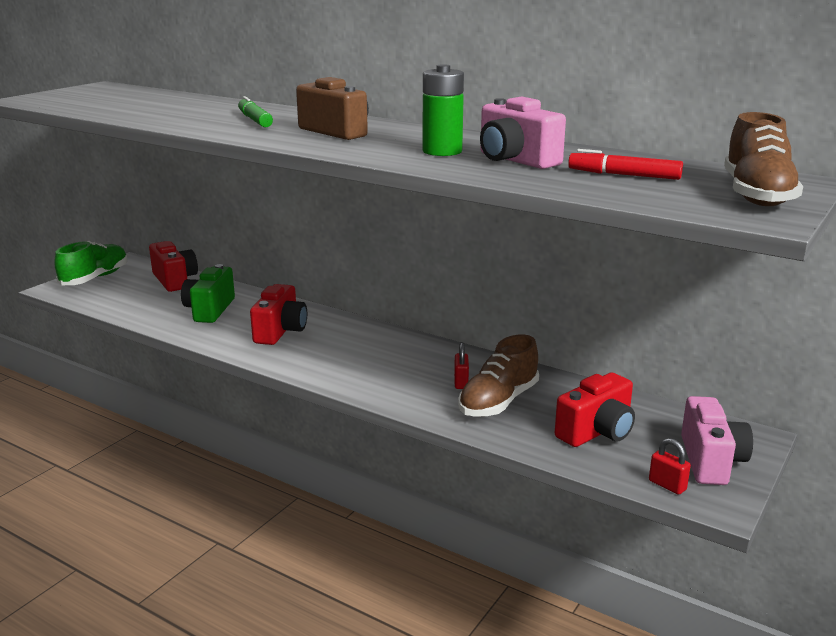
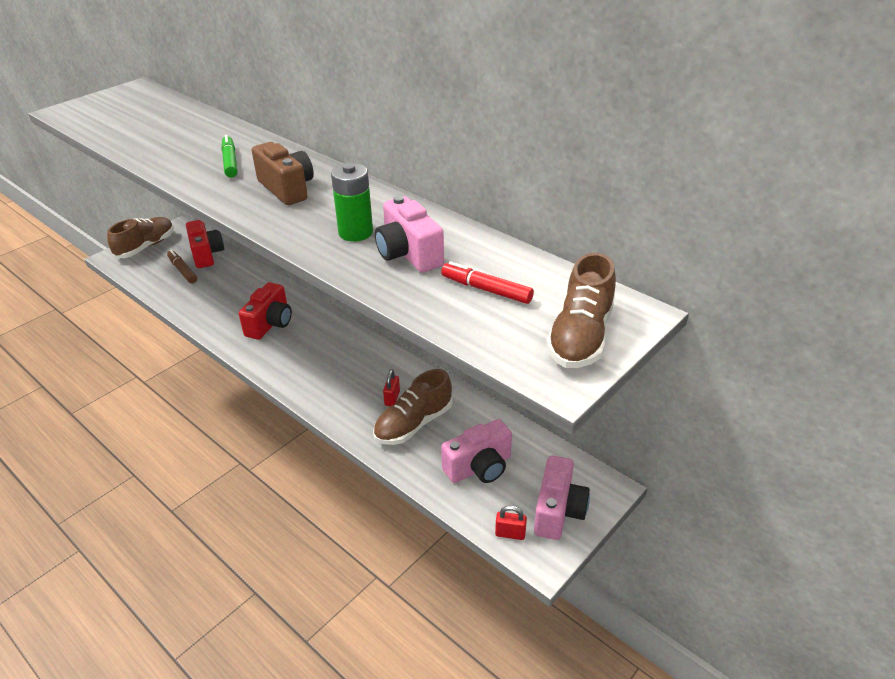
camera: 10 degrees right, 15 degrees up
(95, 278) = (146, 247): green shoe -> brown shoe
(150, 295) = (182, 270): none -> brown marker
(209, 310) = (223, 293): green camera -> none
(597, 432) = (479, 467): red camera -> pink camera
(667, 485) = (510, 533): red padlock -> red padlock turned 45 degrees counterclockwise

